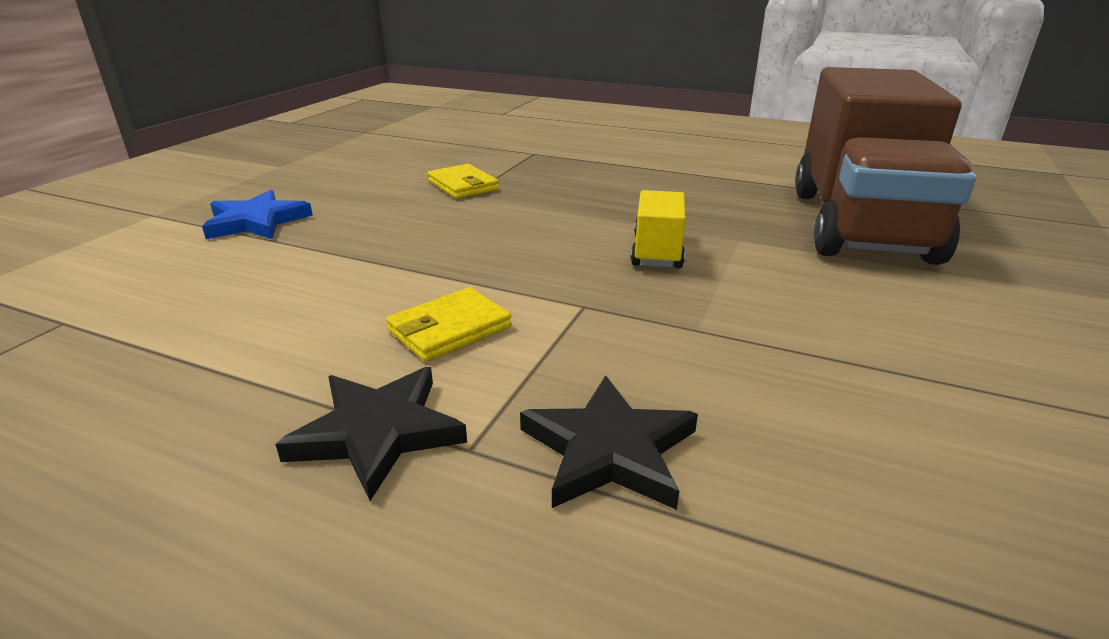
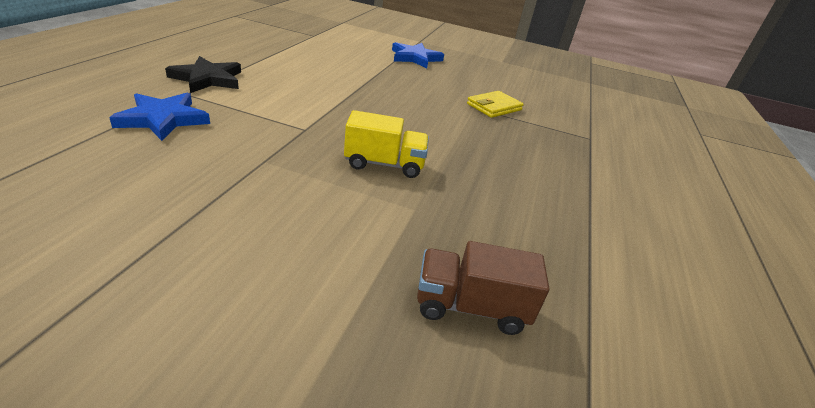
camera: 80 degrees right, 5 degrees up
(449, 329) = (287, 94): yellow wallet -> none
(609, 450) = (163, 119): black star -> blue star
(860, 225) = (470, 307): brown truck -> brown truck, size x0.41

